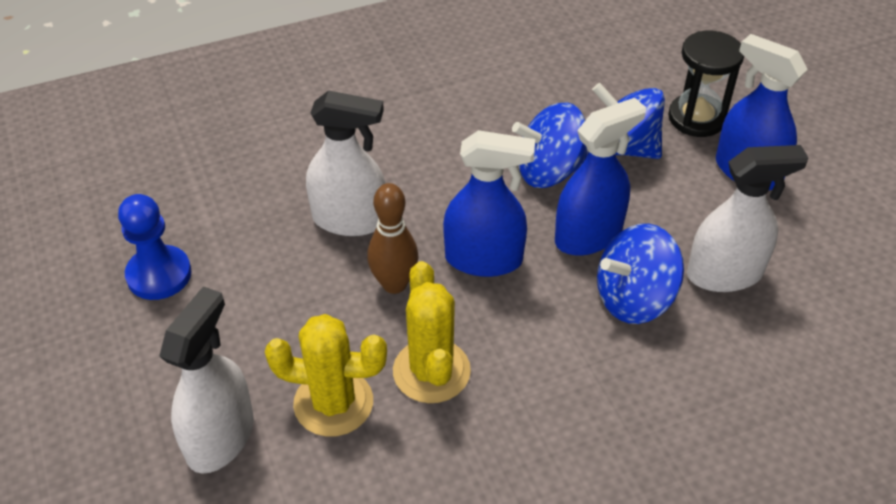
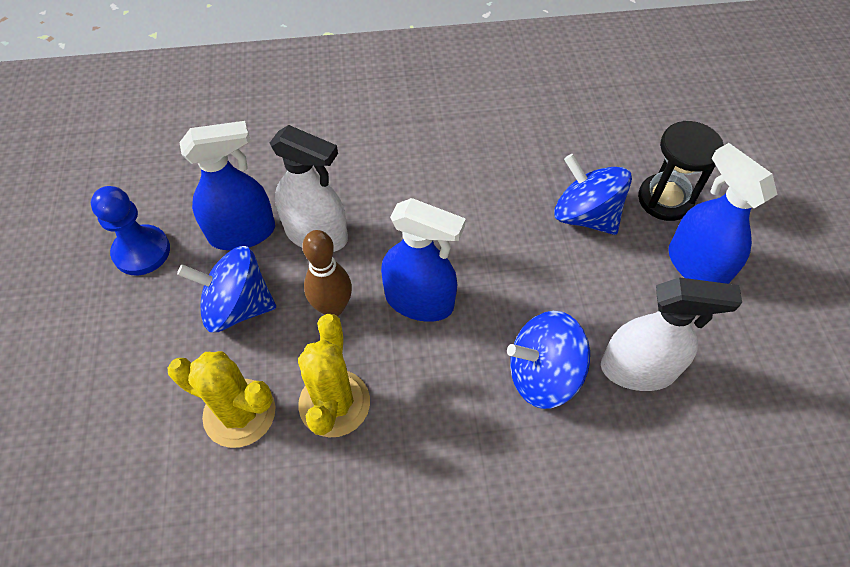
camera: 15 degrees right, 10 degrees up
(220, 437) = (135, 421): white spray bottle -> none
(549, 171) = (509, 225): blue spinning top -> blue spinning top (238, 307)
(588, 235) = (522, 299): blue spray bottle -> blue spray bottle (242, 233)

